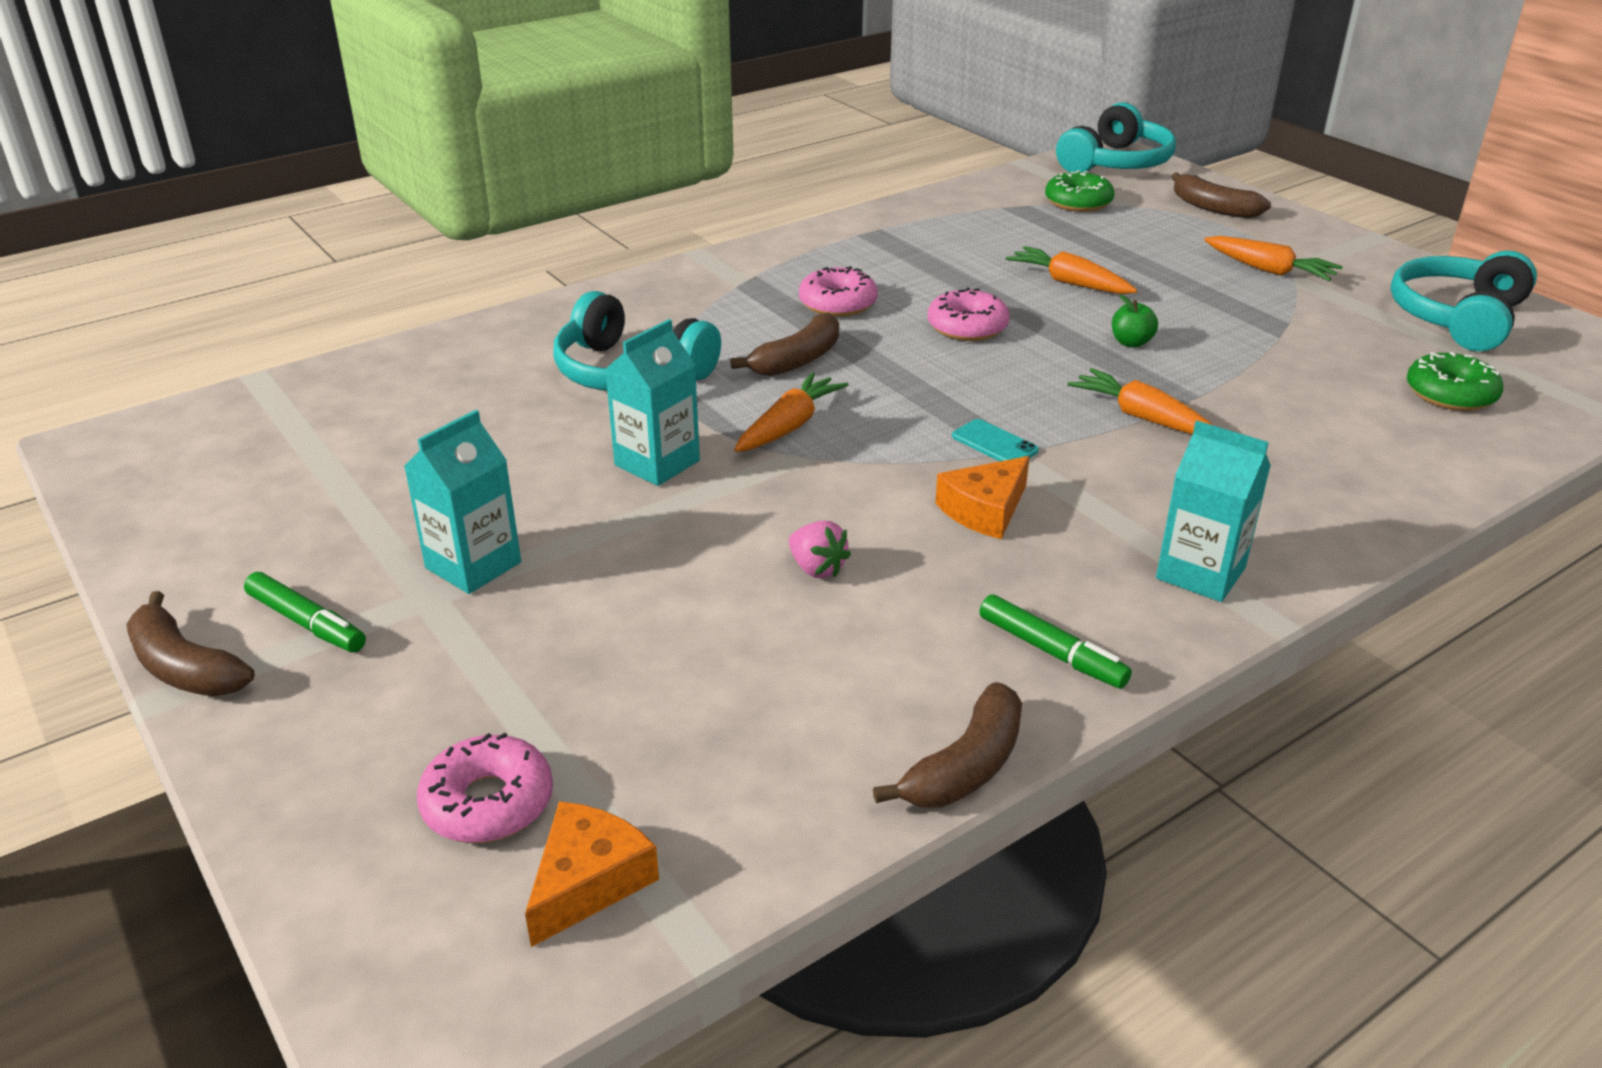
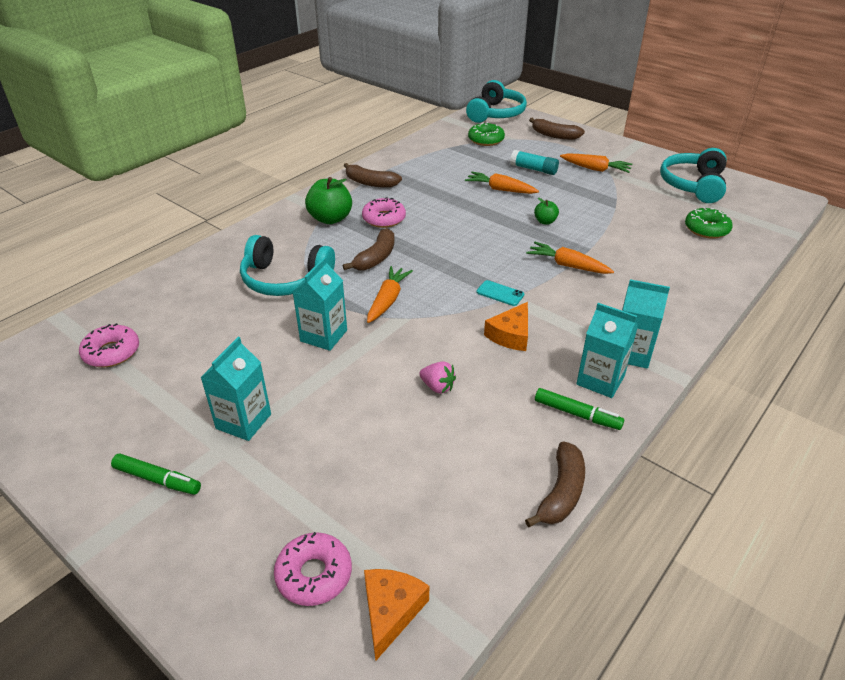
camera: 15 degrees left, 5 degrees up
(184, 667) = (92, 525): brown banana -> brown banana (370, 183)
(745, 292) = (330, 219): none -> green apple
(967, 327) = (458, 224): pink donut -> pink donut (112, 352)
(1120, 606) = (600, 380): none -> turquoise carton
(1148, 258) = (534, 169): none -> turquoise glue stick

